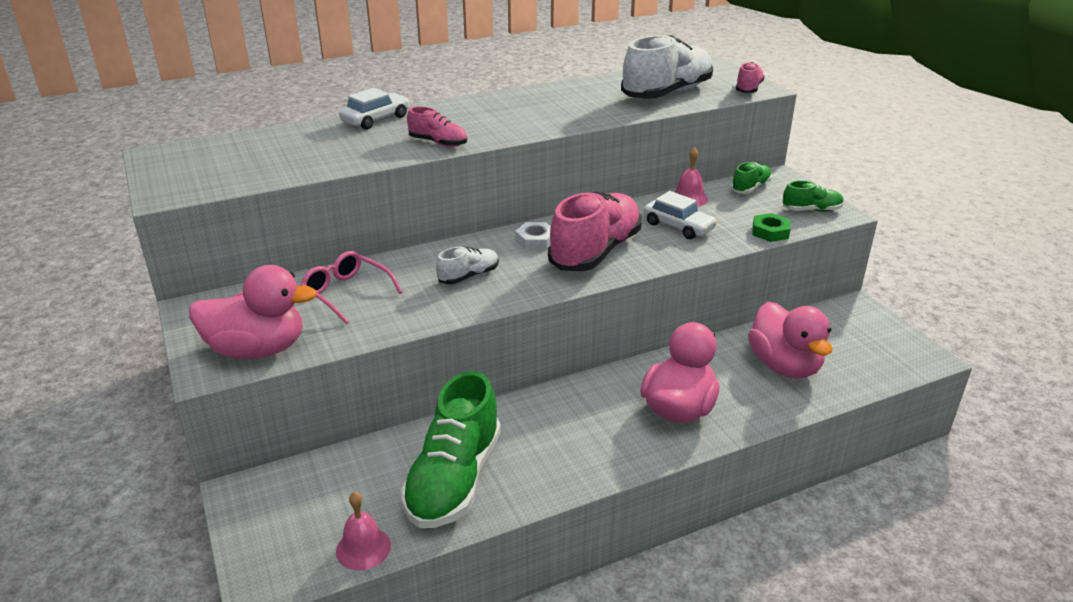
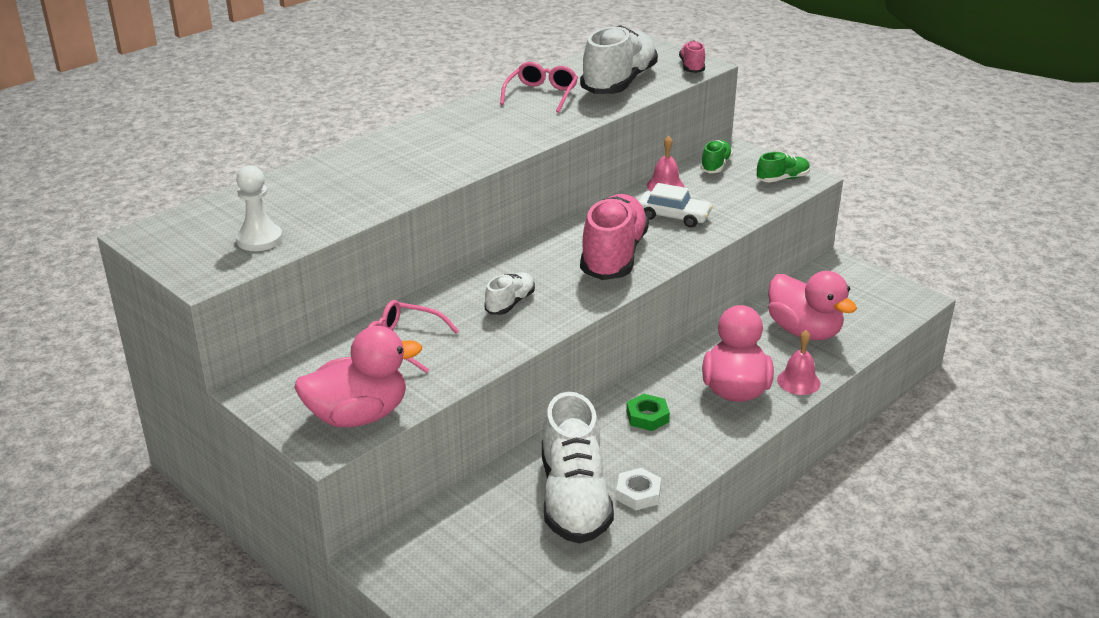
camera: 20 degrees left, 0 degrees up
(240, 172) = (259, 239): none -> white pawn
(363, 548) = (531, 576): pink bell -> pink bell (798, 381)
(376, 119) = (349, 157): white car -> none
(438, 143) = (437, 173): pink shoe -> none
(454, 479) = (574, 498): green shoe -> white shoe
(535, 240) = (549, 255): white nut -> white nut (638, 493)
(586, 93) = (541, 95): none -> pink glasses
(770, 232) = (758, 207): green nut -> green nut (647, 416)

